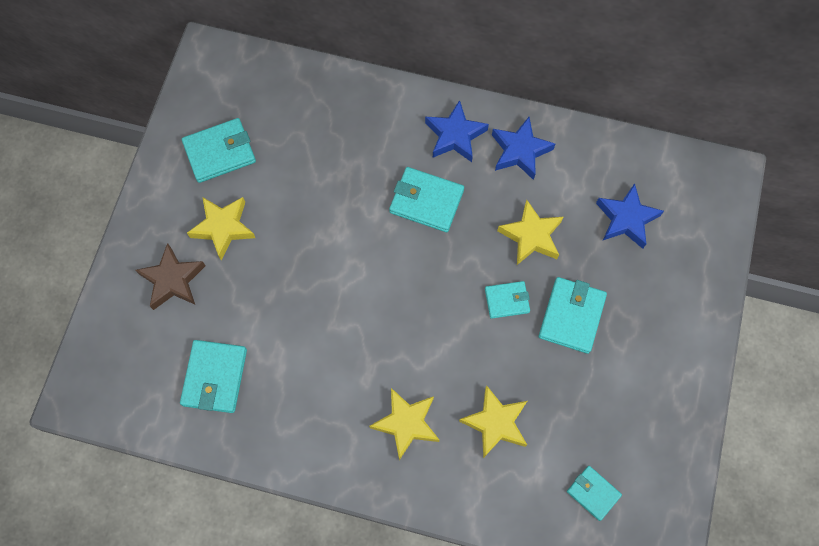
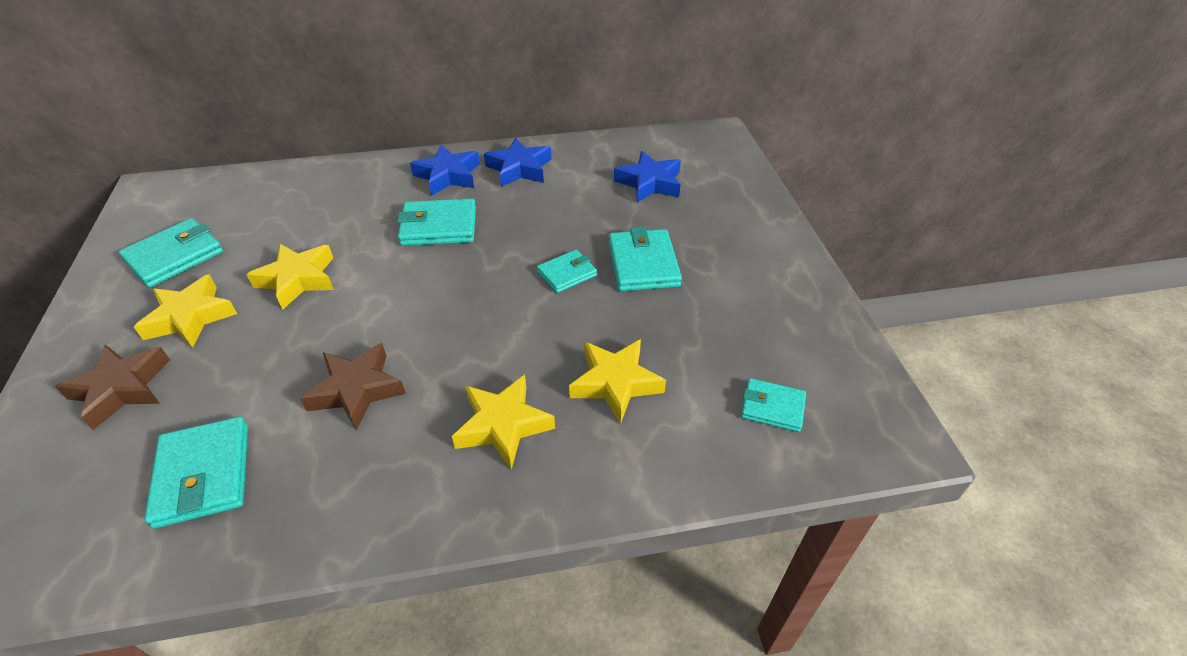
camera: 25 degrees left, 25 degrees down
(321, 350) = (357, 390): none -> brown star
(531, 236) = (564, 220): yellow star -> yellow star (298, 279)

